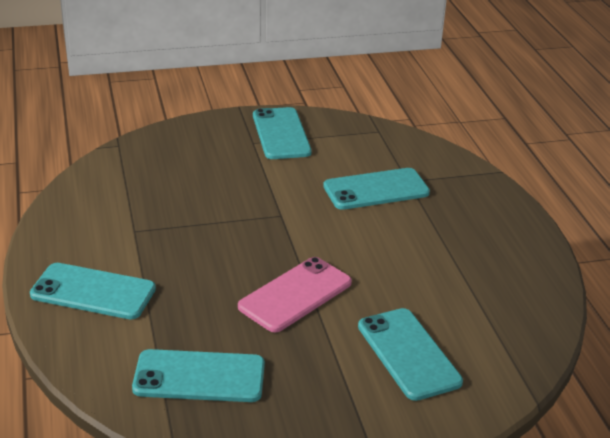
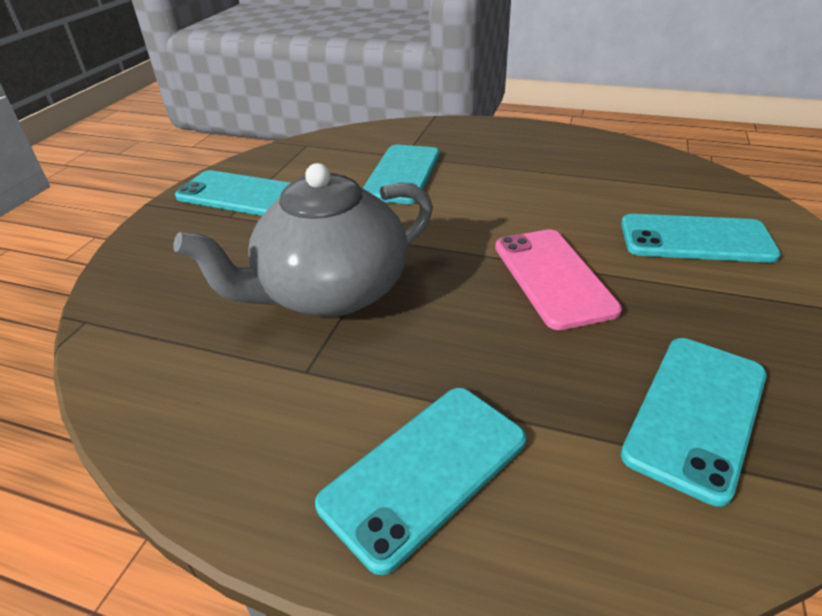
camera: 55 degrees left, 5 degrees up
(206, 212) = (330, 292): none -> grey teapot

